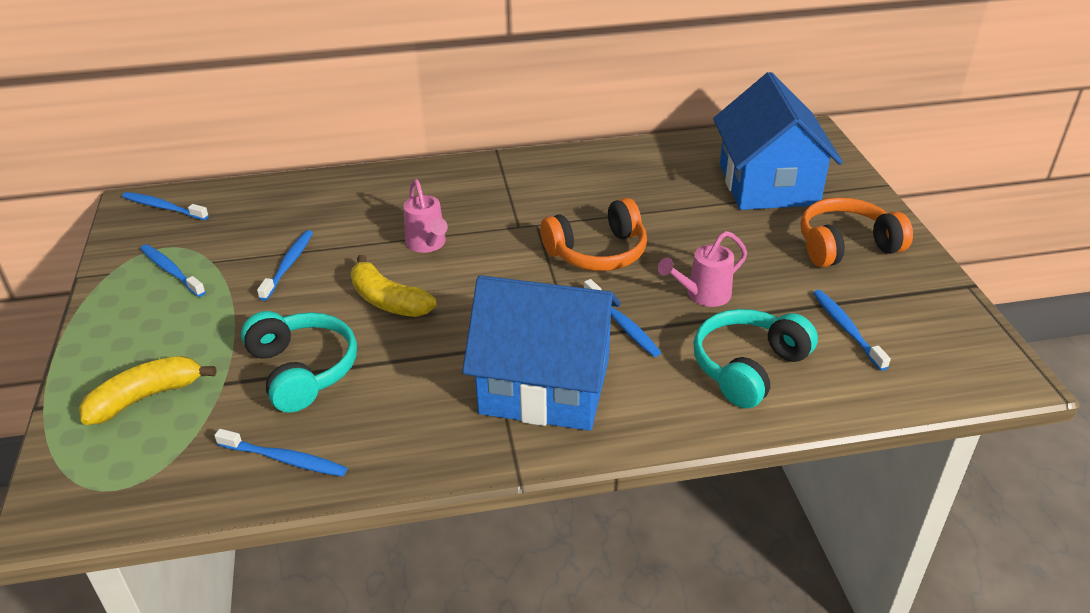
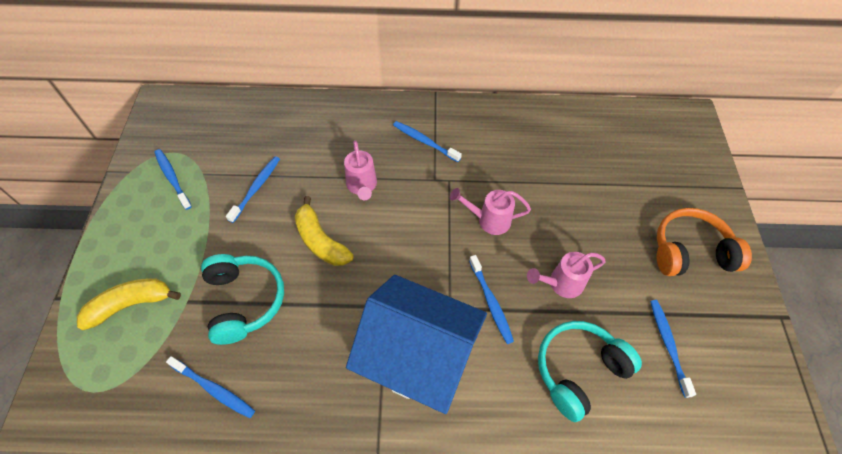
camera: 10 degrees right, 20 degrees up
(163, 207) = (179, 110): blue toothbrush -> blue toothbrush (424, 141)
(597, 252) = (489, 220): orange headphones -> pink watering can
(768, 184) = (642, 170): blue house -> none

